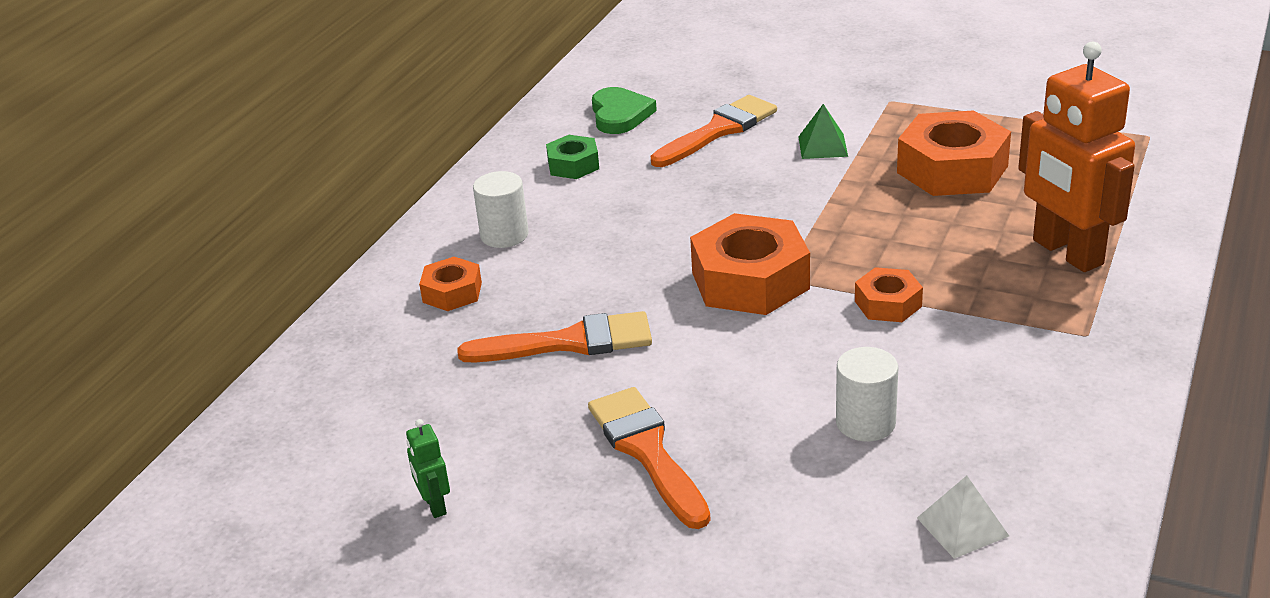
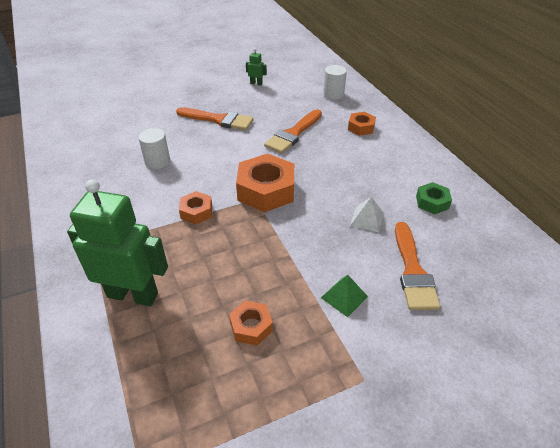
camera: 130 degrees right, 10 degrees up
(504, 235) = (388, 155): white cylinder -> white cylinder (333, 94)
(620, 115) = (477, 248): green heart -> none
(952, 169) = (251, 326): orange nut -> orange nut, size x0.53
(962, 526) = (96, 148): white pyramid -> white pyramid (367, 219)
(1067, 252) = (133, 295): orange robot -> green robot

